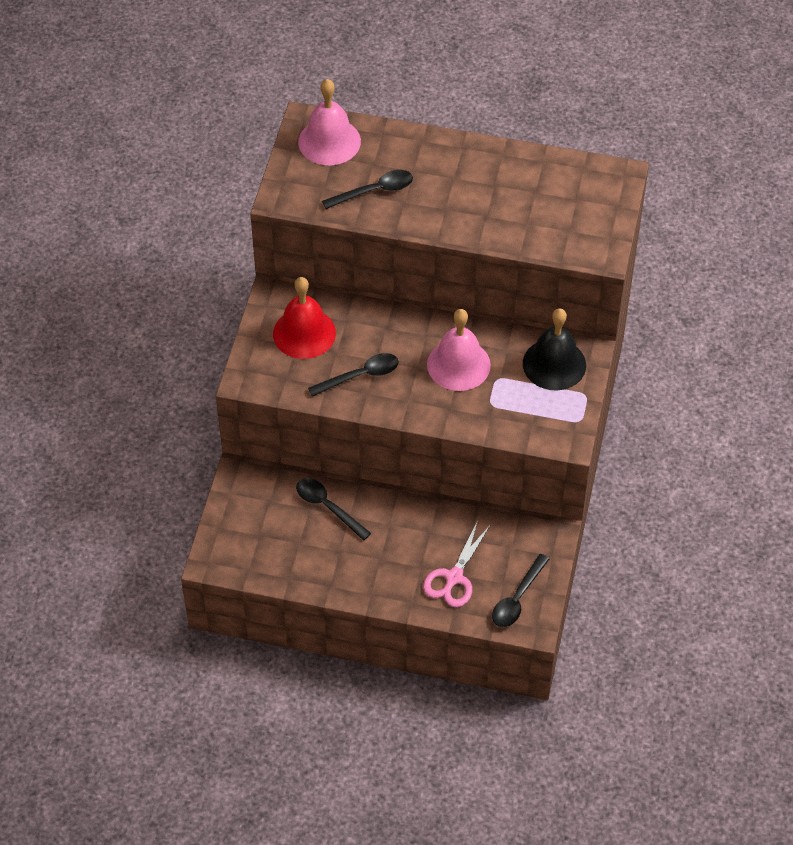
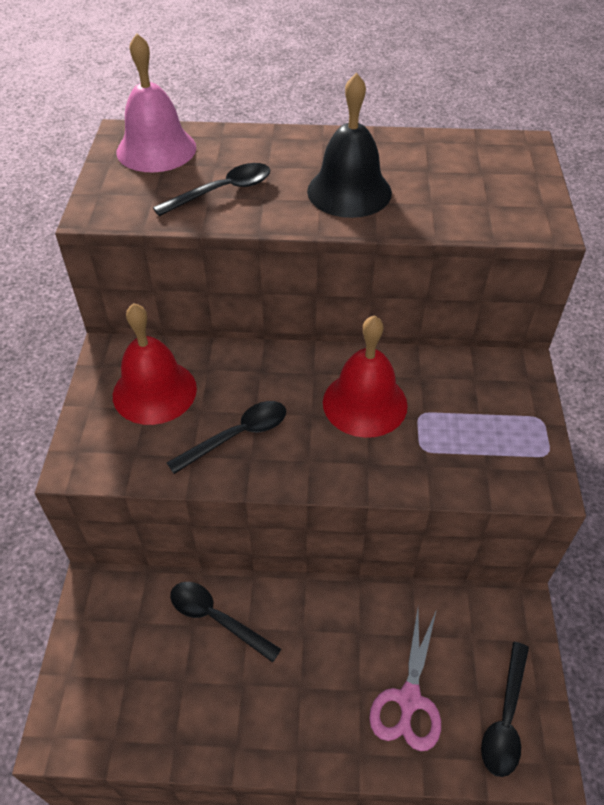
camera: 10 degrees left, 5 degrees down
(458, 364) = (365, 403): pink bell -> red bell
(554, 364) = (486, 386): black bell -> black bell (349, 191)

